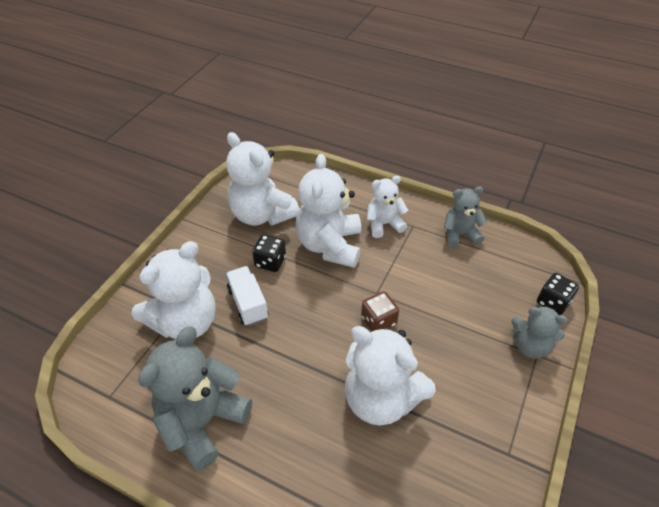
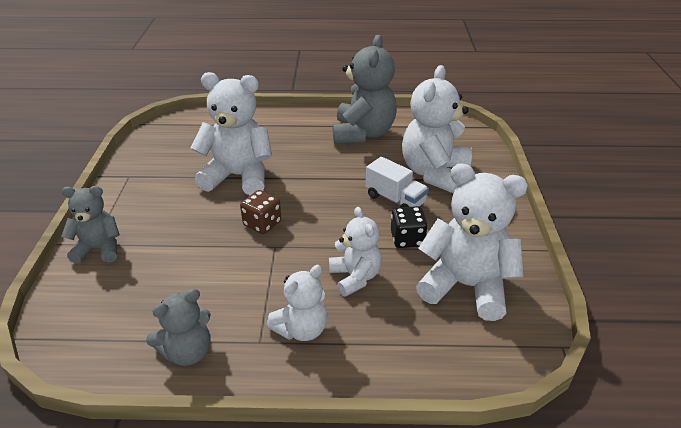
camera: 155 degrees right, 10 degrees down
(330, 245) = (355, 277): white teddy bear -> white teddy bear, size x0.59
(553, 302) = (62, 300): black dice -> none

